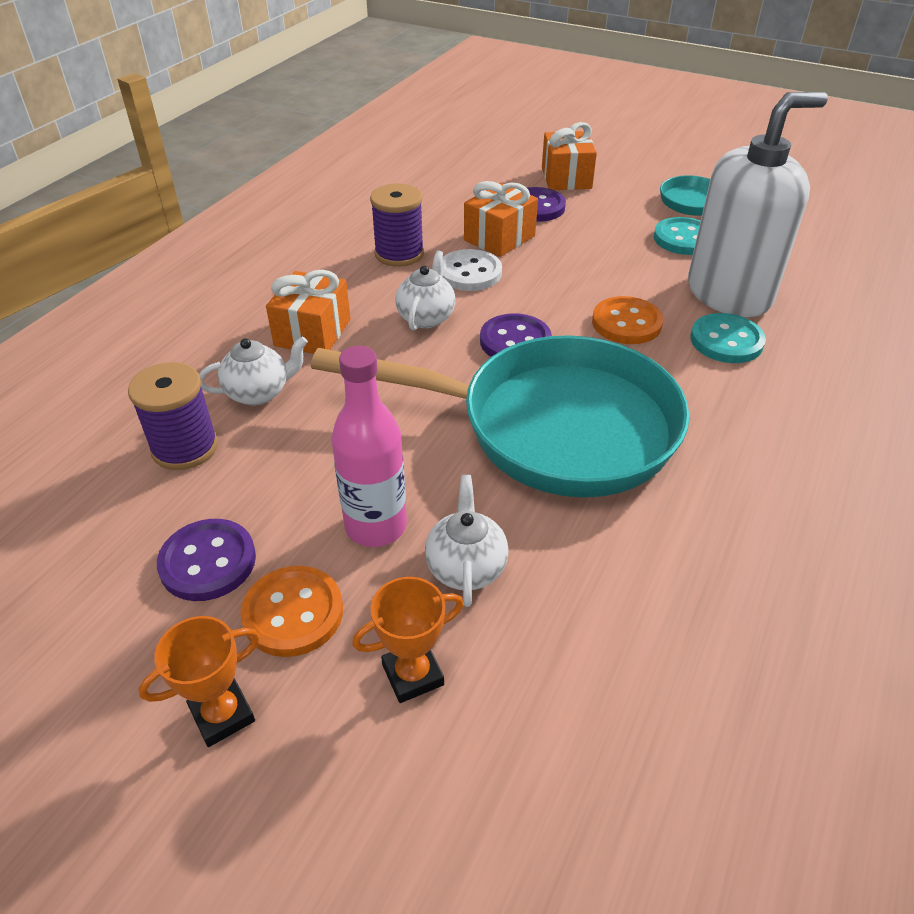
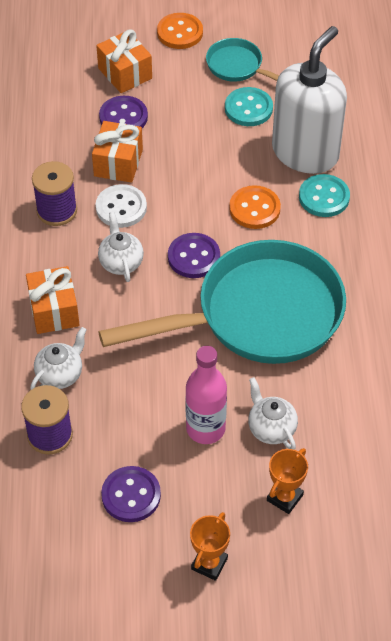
camera: 30 degrees left, 10 degrees up
(293, 613) = (201, 498): orange button -> orange button (180, 32)

